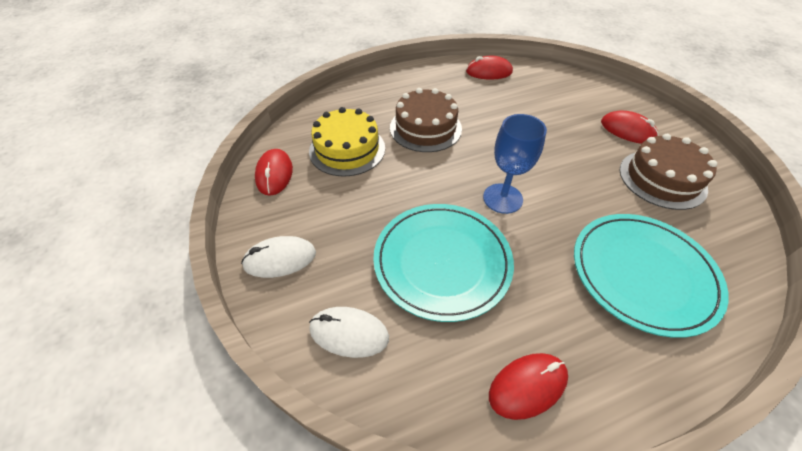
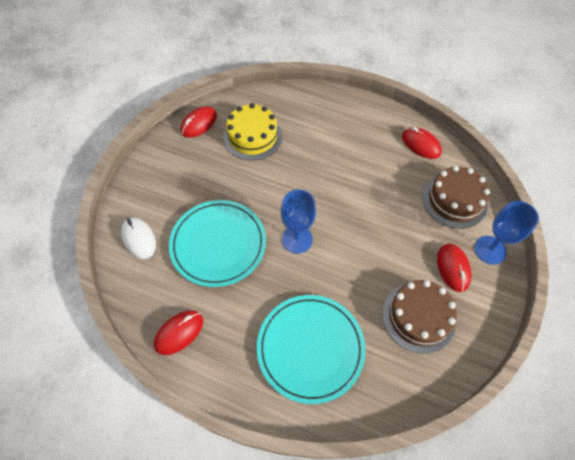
camera: 45 degrees right, 10 degrees up
(280, 259) = (151, 176): white mouse -> none
(425, 128) = (315, 156): brown cake -> brown cake (454, 200)
(527, 386) = (179, 333): red mouse -> red mouse turned 60 degrees counterclockwise
(627, 103) = (490, 250): none -> blue goblet

